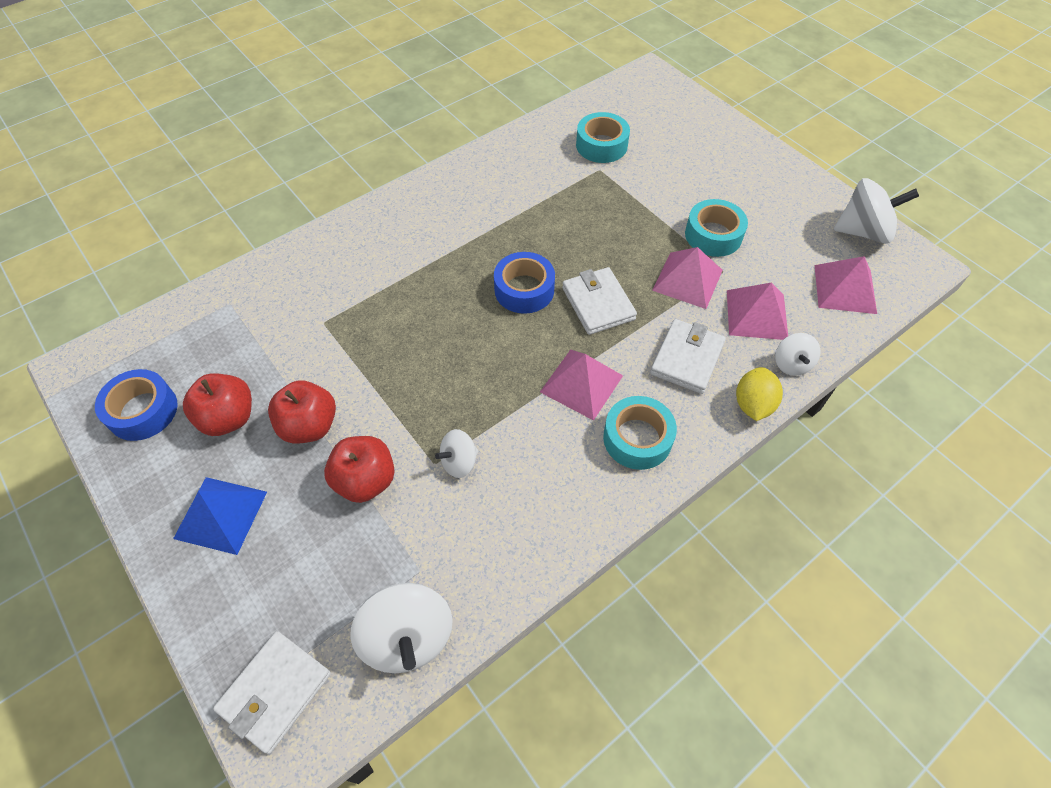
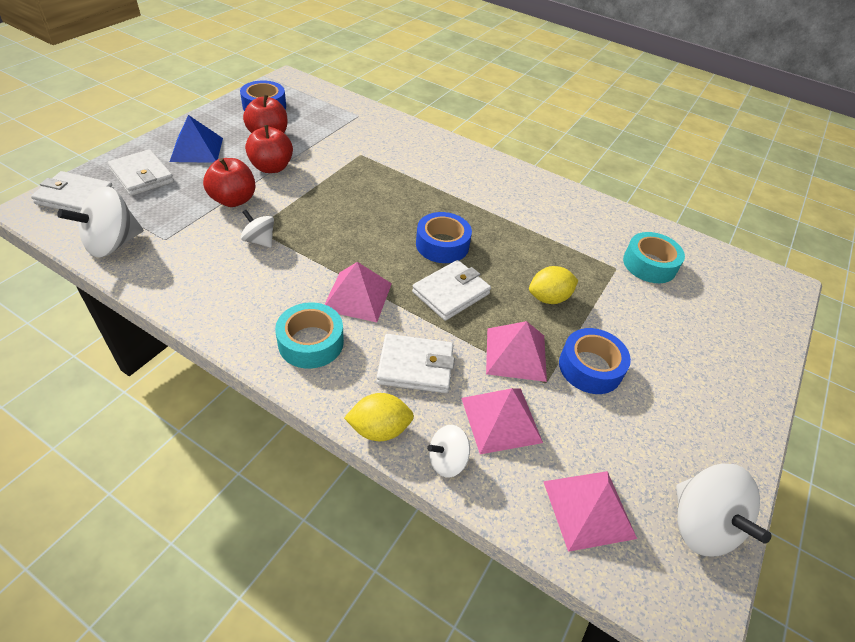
camera: 65 degrees right, 10 degrees down
(259, 594) = (142, 176): none -> white wallet
(625, 232) = (548, 298): none -> yellow lemon
(713, 235) = (590, 367): turquoise tape -> blue tape

